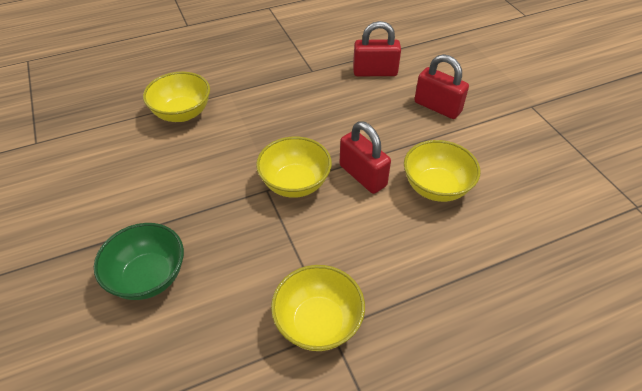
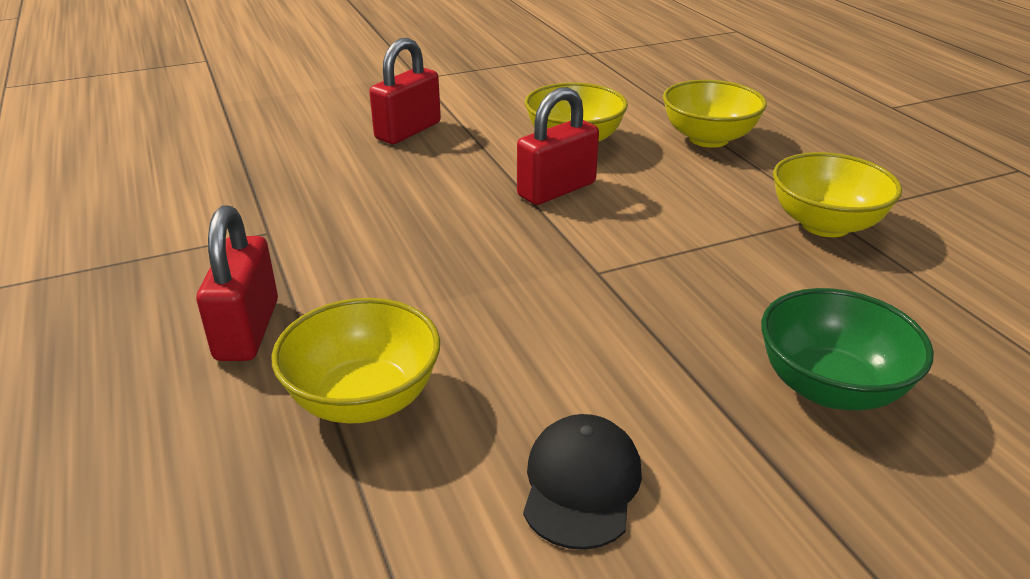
camera: 90 degrees left, 15 degrees down
(116, 175) = (581, 484): none -> black cap
(295, 183) = (579, 245): yellow bowl -> yellow bowl (708, 139)
(375, 72) = (300, 172): red padlock -> red padlock (247, 330)

